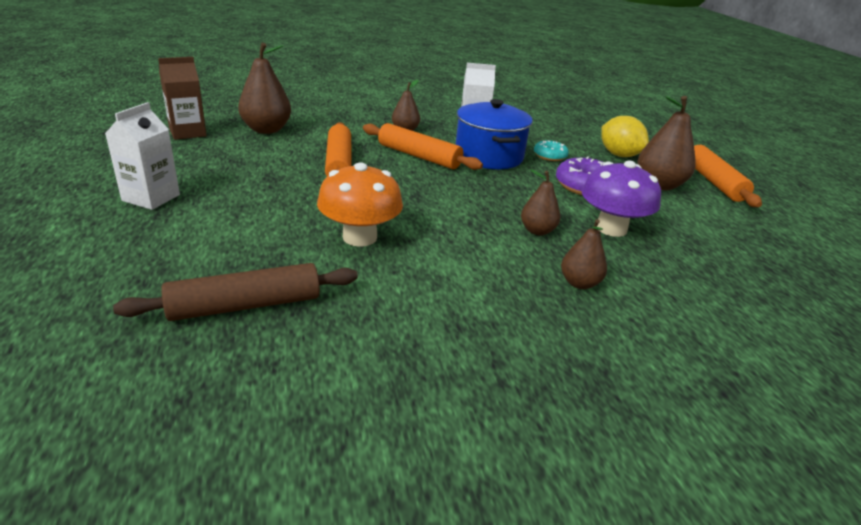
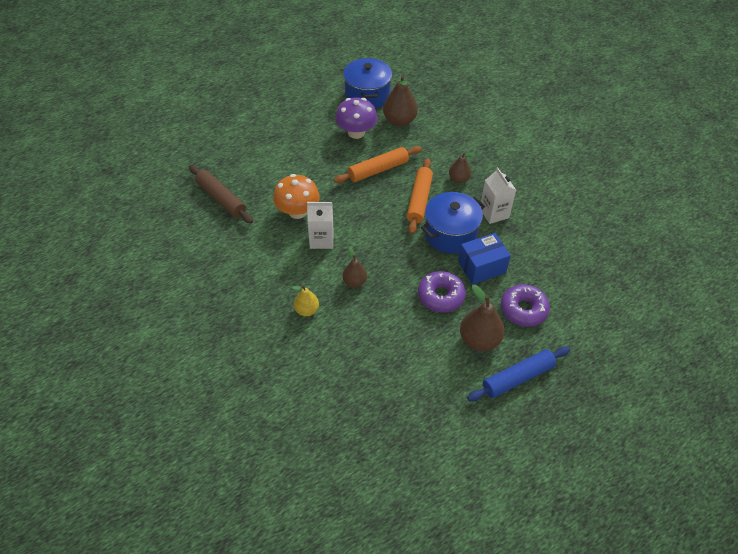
camera: 70 degrees right, 20 degrees up
(151, 197) = (285, 126): white carton -> white carton (321, 240)
(187, 132) = (367, 95): brown carton -> blue pot
(550, 156) = (482, 267): turquoise donut -> blue box
(579, 283) = (306, 310): brown pear -> yellow pear
(611, 228) = (383, 318): purple mushroom -> purple mushroom (356, 132)
(619, 155) = (523, 310): yellow lemon -> purple donut
(714, 182) = (518, 378): orange rolling pin -> blue rolling pin

